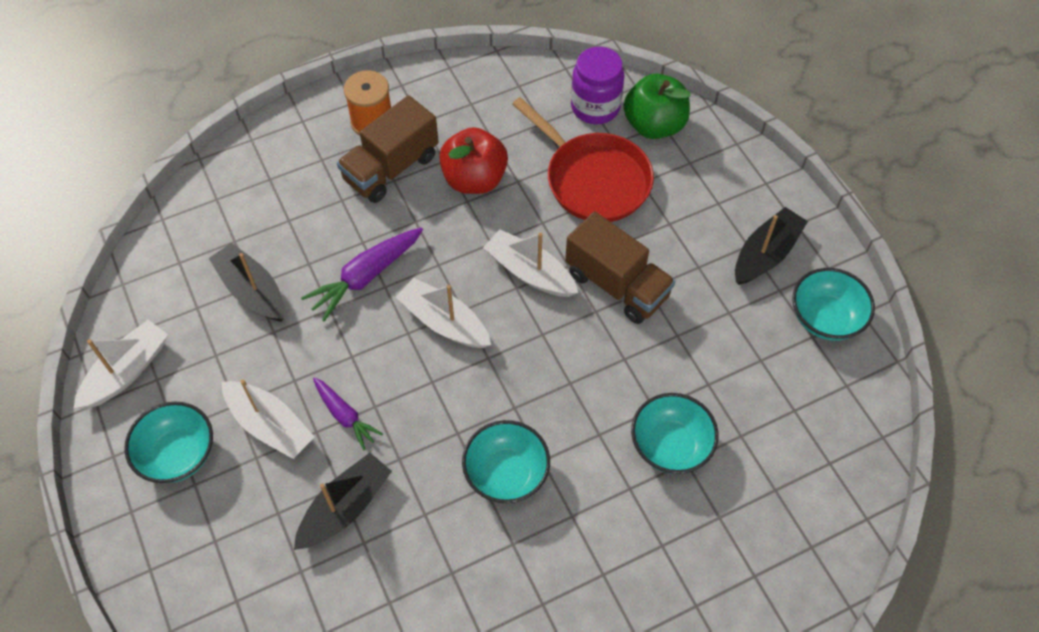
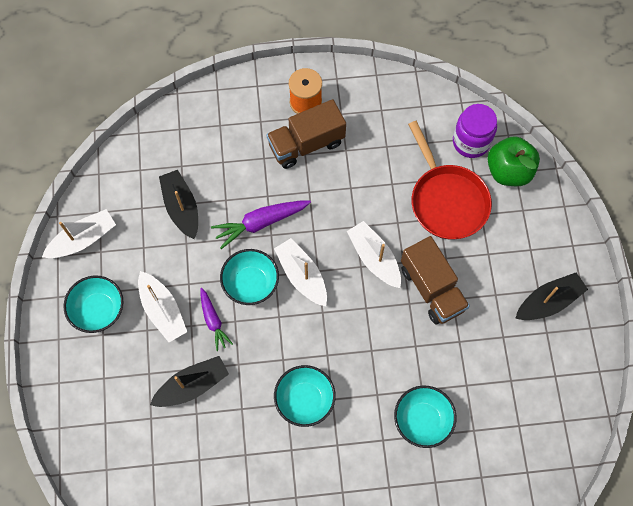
camera: 20 degrees right, 10 degrees up
(474, 179) = (362, 172): red apple -> none
(825, 318) = (571, 365): turquoise bowl -> turquoise bowl (251, 283)

